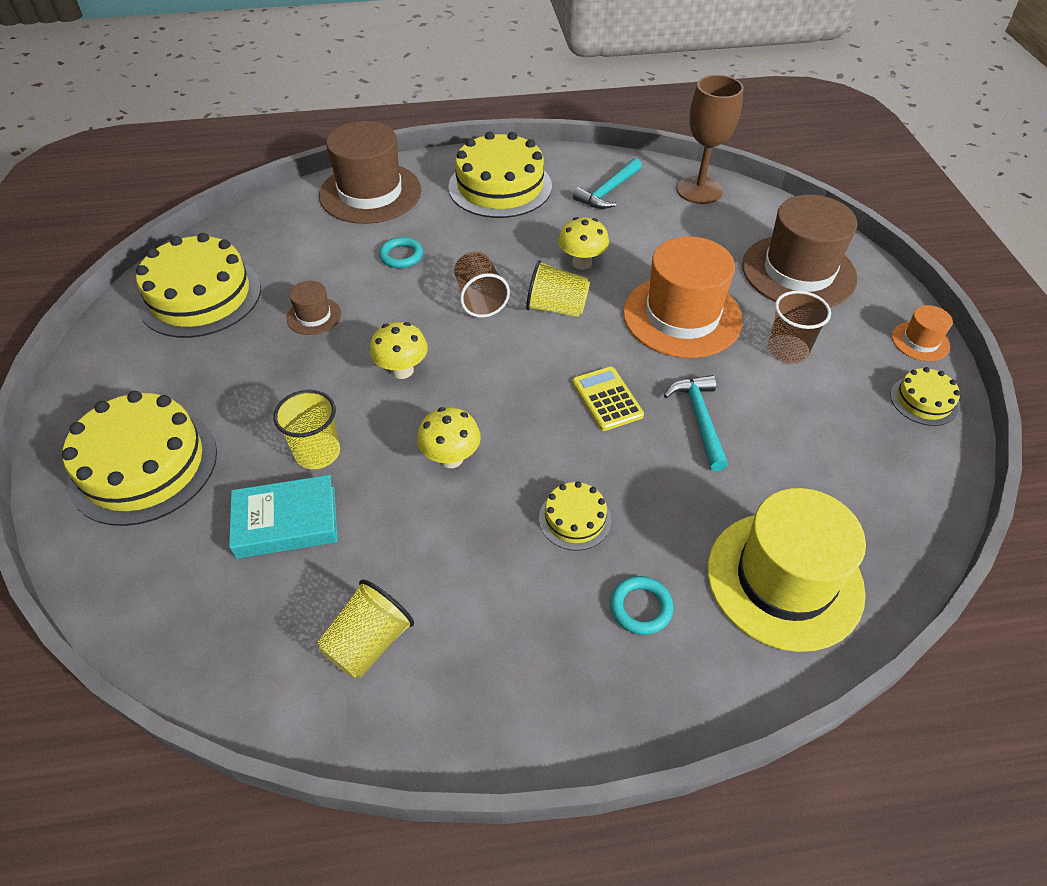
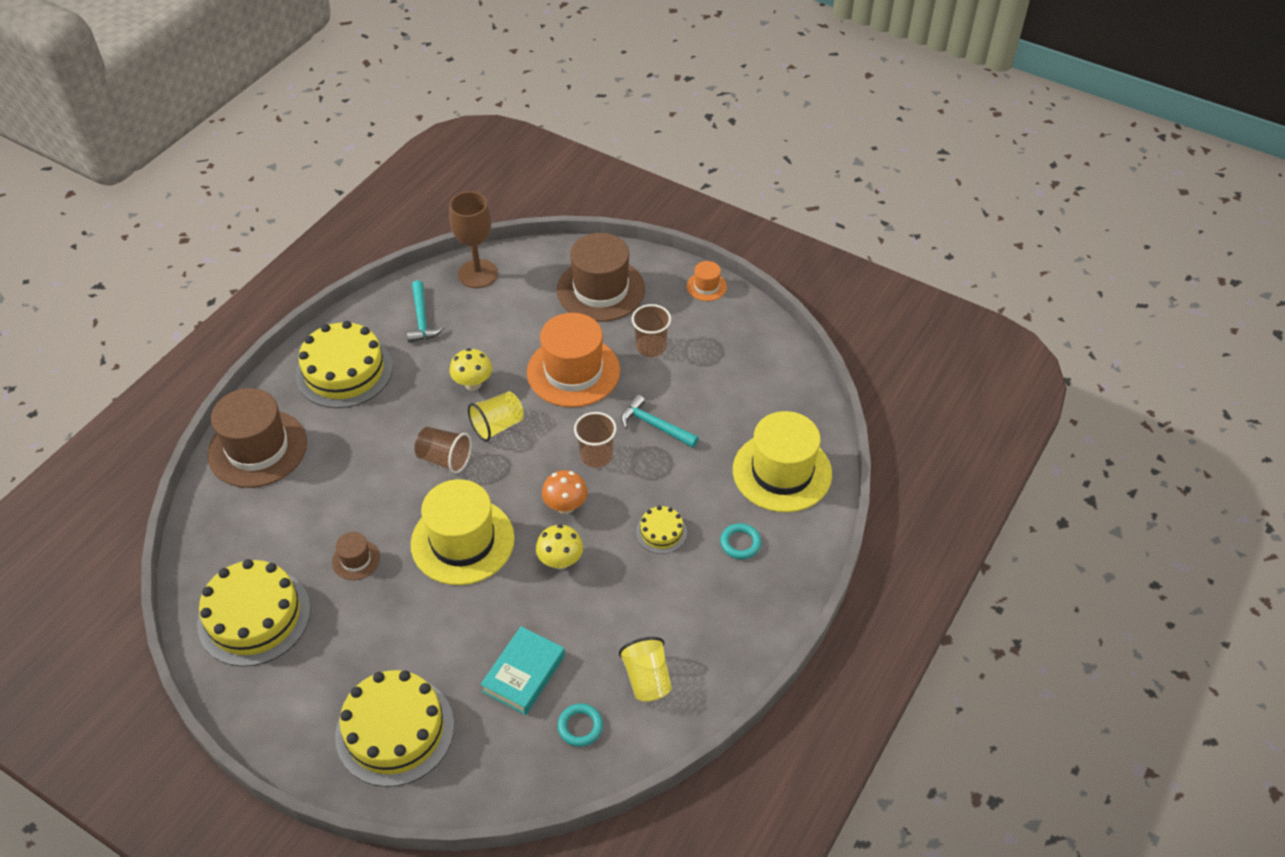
camera: 50 degrees left, 0 degrees up
(317, 452) = (485, 627): yellow cup -> none
(401, 256) = (351, 473): turquoise ring -> turquoise ring (580, 727)
(402, 370) = (462, 541): yellow mushroom -> yellow hat
(521, 417) = (565, 506): none -> orange mushroom
(607, 399) = (596, 456): yellow calculator -> brown cup
(923, 401) = (743, 322): yellow cake -> none

